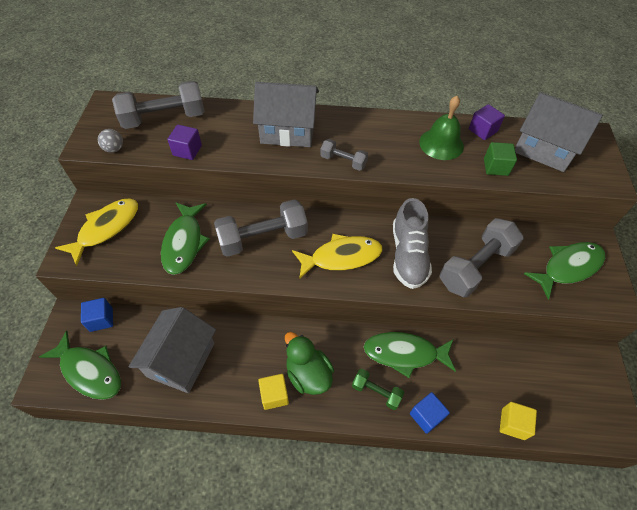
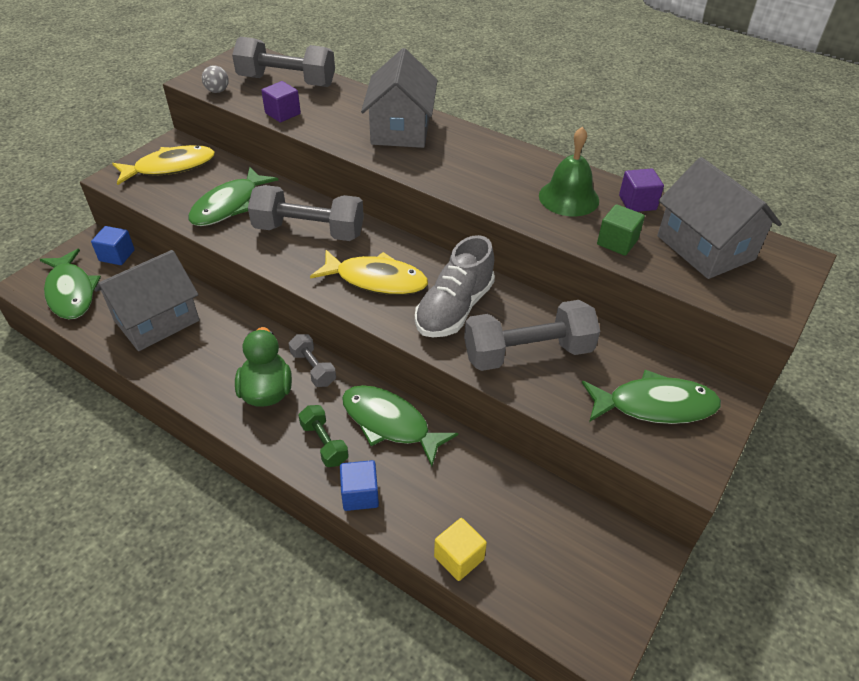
camera: 30 degrees right, 10 degrees down
(274, 395) = (216, 393): yellow cube -> none
(288, 130) = (401, 129): grey house -> grey house turned 60 degrees clockwise
(343, 161) = (434, 175): grey dumbbell -> grey dumbbell (313, 368)

